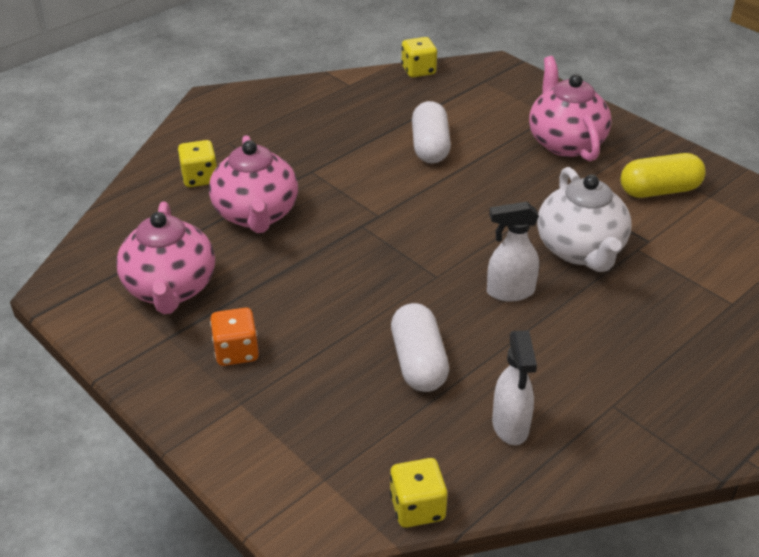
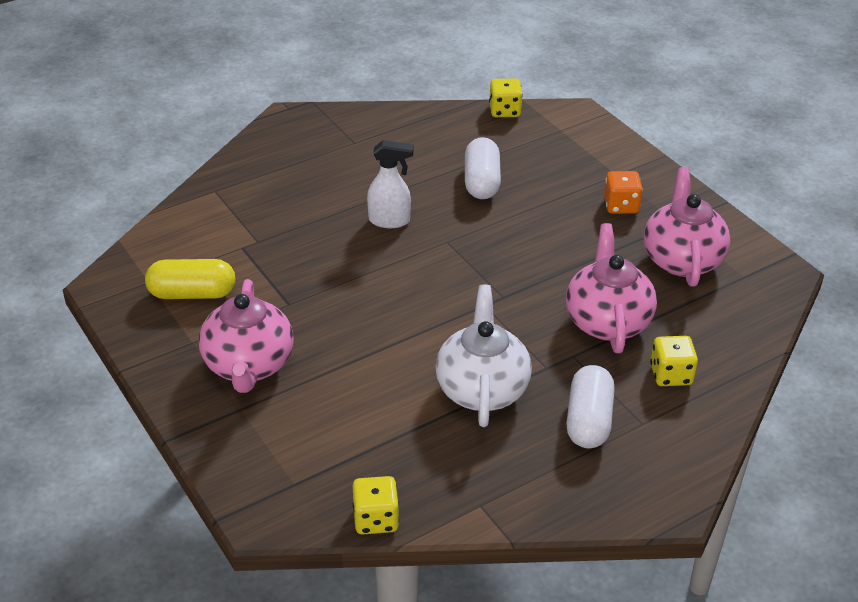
camera: 170 degrees left, 0 degrees up
(430, 147) = (405, 382): white capsule -> white capsule (588, 421)
(510, 426) = (430, 140): white spray bottle -> none
(580, 250) = (309, 246): white teapot -> white teapot (482, 389)

